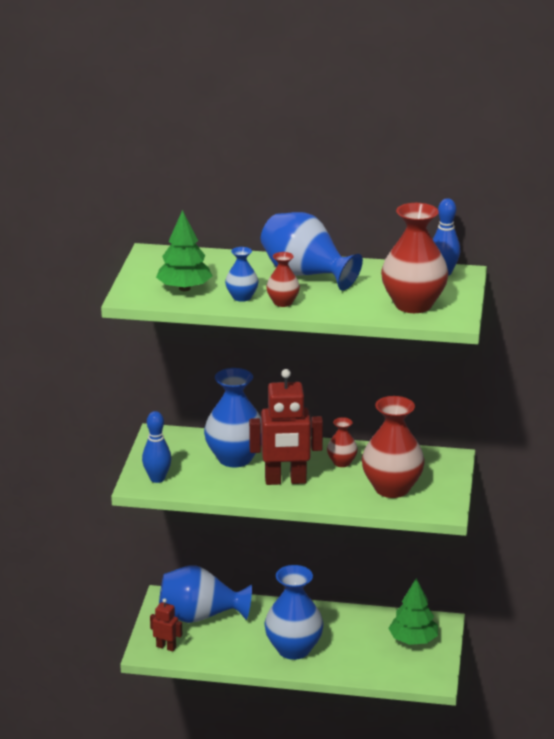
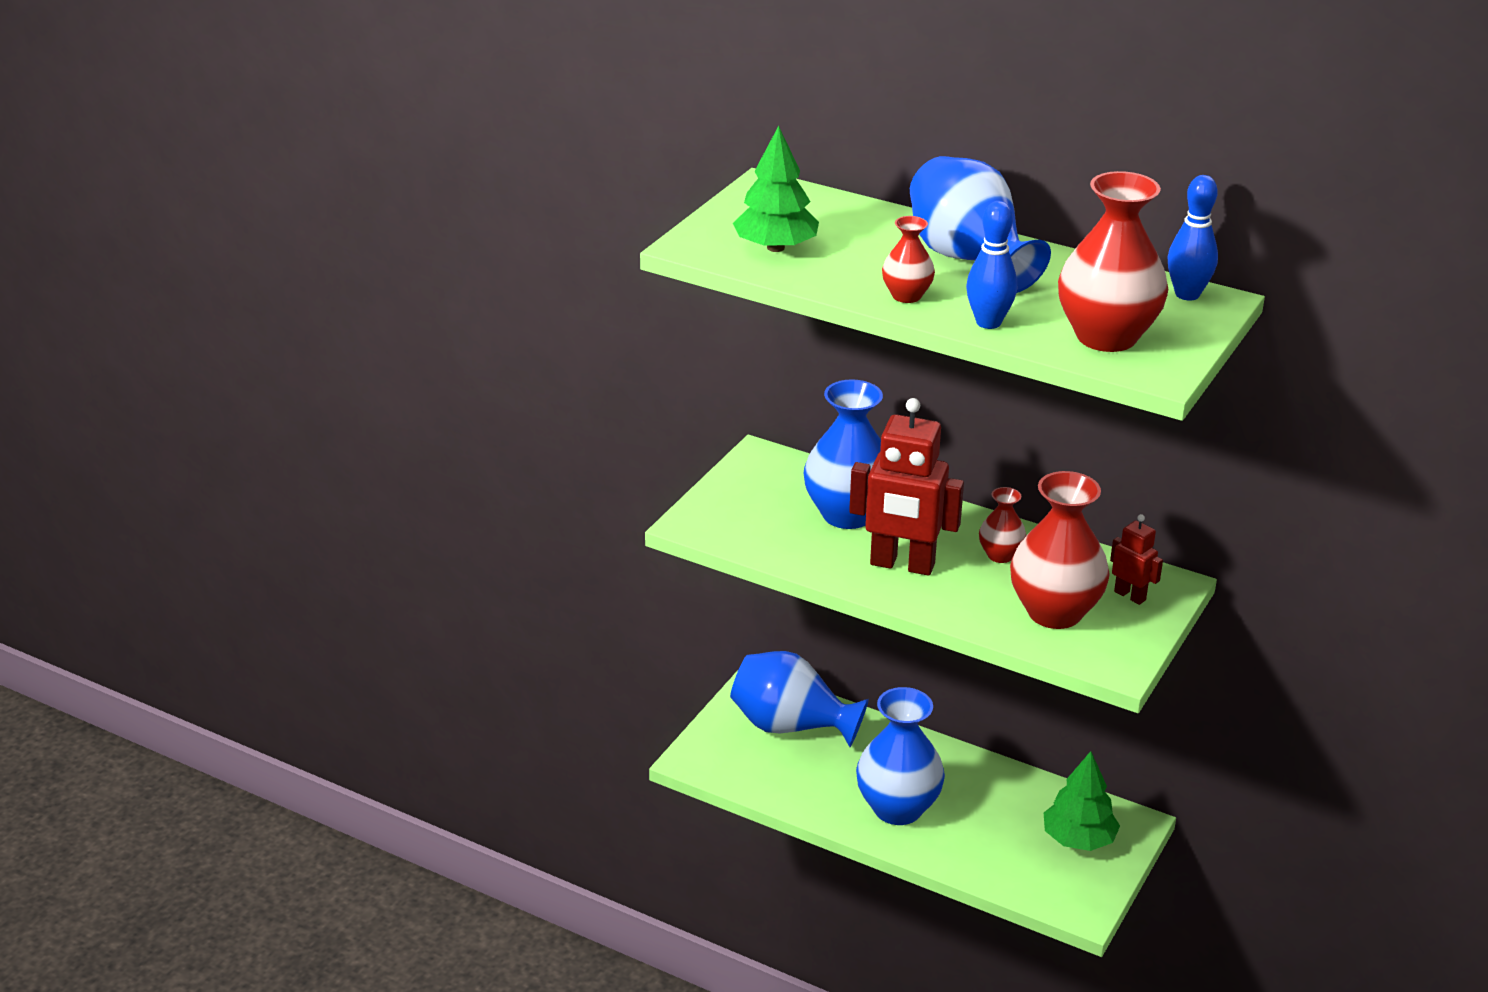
camera: 20 degrees right, 5 degrees up
(157, 479) = (721, 521): blue bowling pin -> blue bowling pin (988, 322)
(166, 647) = (722, 759): red robot -> red robot (1130, 595)
(242, 297) = (851, 276): blue vase -> none

